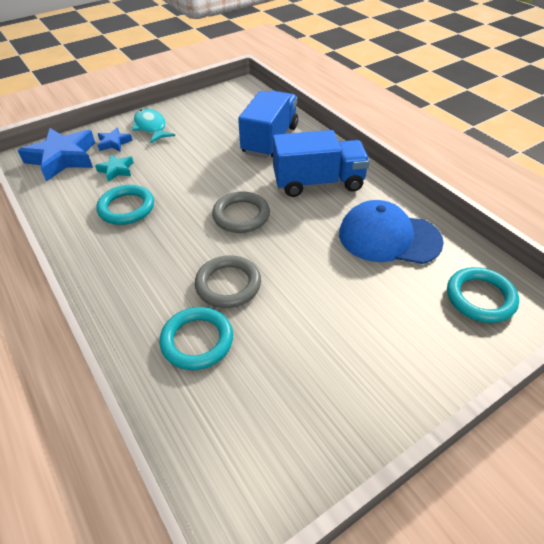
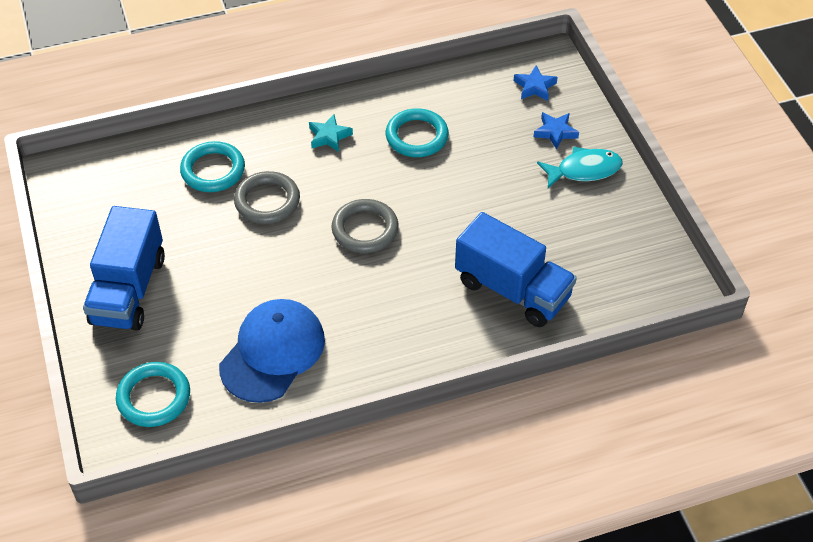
camera: 105 degrees right, 5 degrees up
(62, 158) = (535, 87): blue star -> blue star, size x0.49
(116, 170) = (493, 132): turquoise star -> turquoise star (329, 136)
(318, 183) = (397, 316): blue truck -> blue truck (128, 290)

